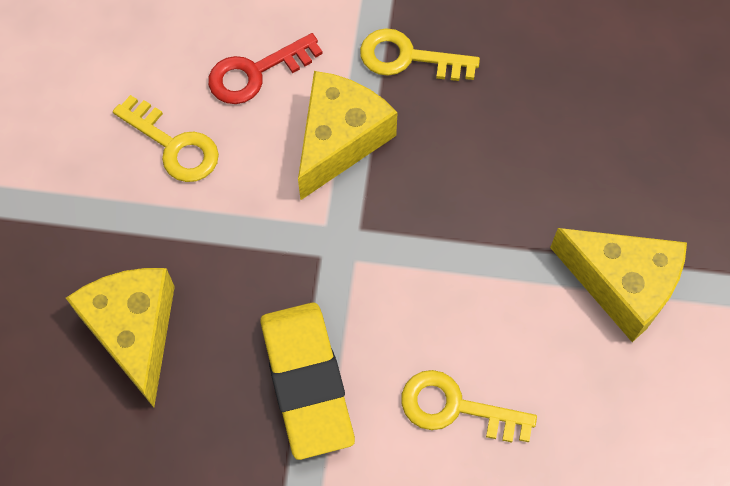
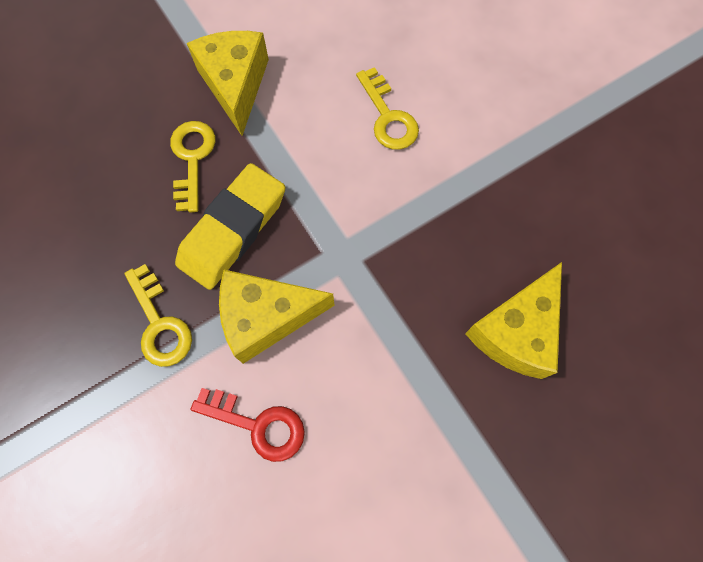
camera: 130 degrees left, 5 degrees up
(173, 145) = (367, 431): yellow key -> yellow key (192, 159)
(307, 382) = (448, 203): yellow eraser -> yellow eraser (233, 230)

